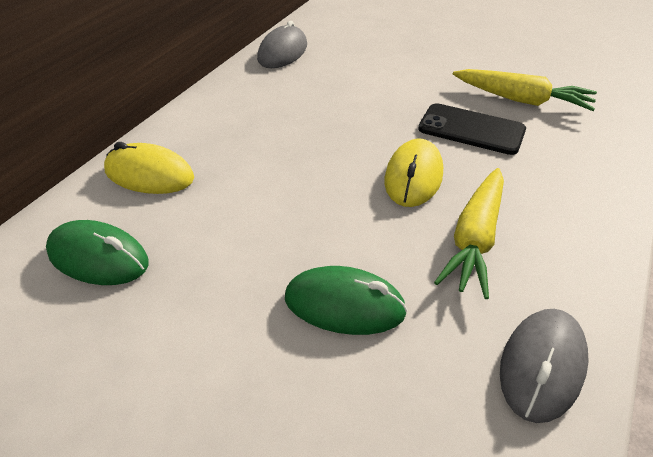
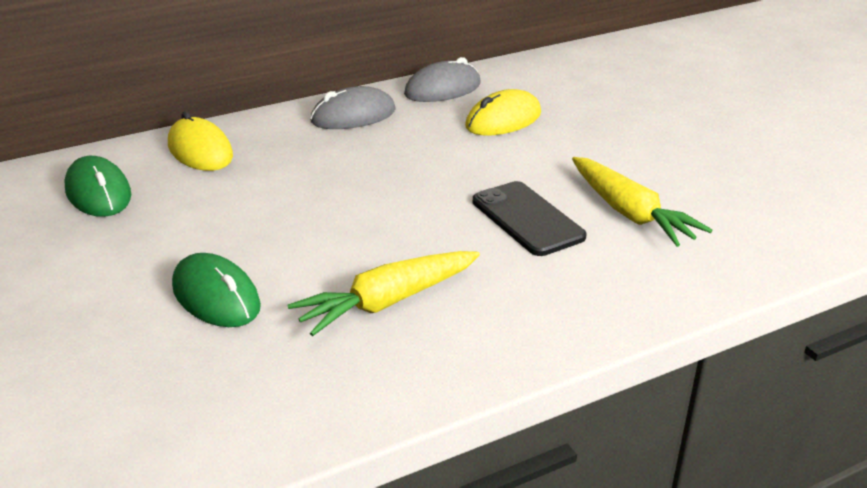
camera: 35 degrees right, 10 degrees down
(413, 177) = (407, 235): yellow mouse -> yellow mouse (503, 120)
(542, 366) = (302, 406): grey mouse -> grey mouse (353, 116)

